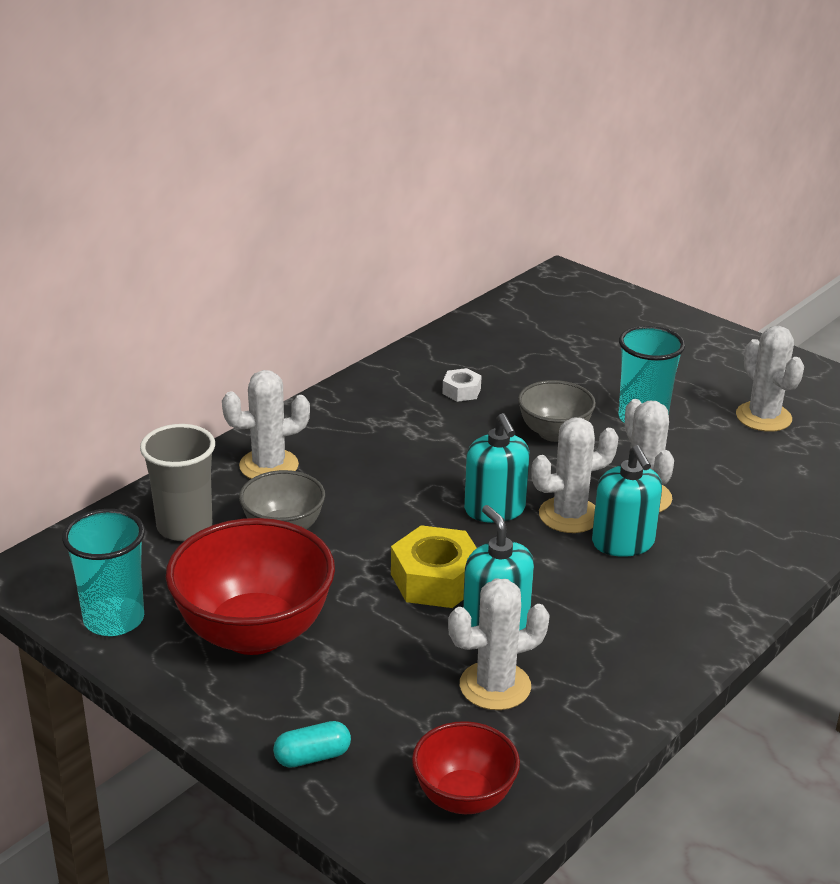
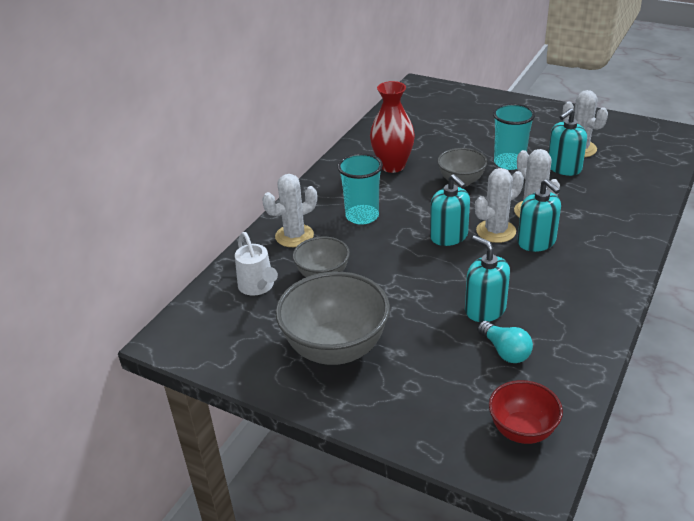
camera: 10 degrees left, 5 degrees up
(114, 619) = (239, 359): turquoise cup -> turquoise cup (362, 216)
(184, 527) = (258, 287): grey cup -> white watering can
(254, 633) = (335, 349): red bowl -> grey bowl
(312, 757) = (413, 425): turquoise capsule -> none
(436, 580) = (434, 289): yellow nut -> none
(461, 391) = (392, 166): white nut -> red vase
(495, 686) = (505, 351): white cactus -> turquoise light bulb
(724, 441) = (564, 168): none -> turquoise soap dispenser

